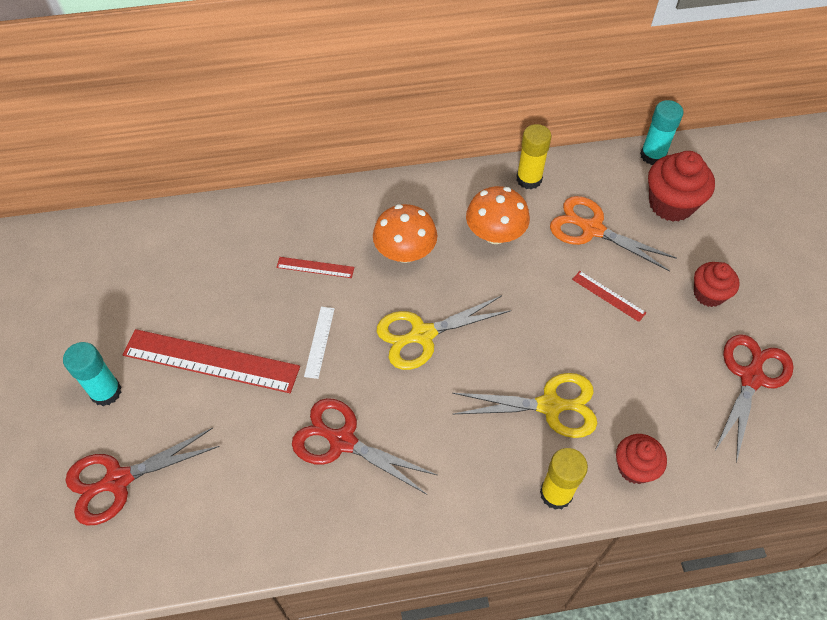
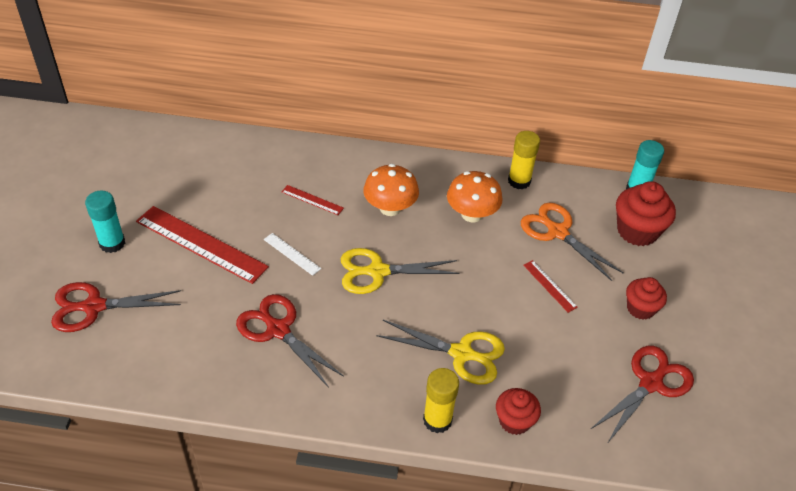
camera: 15 degrees right, 10 degrees down
(319, 342) = (292, 254): white ruler -> white ruler turned 75 degrees counterclockwise

